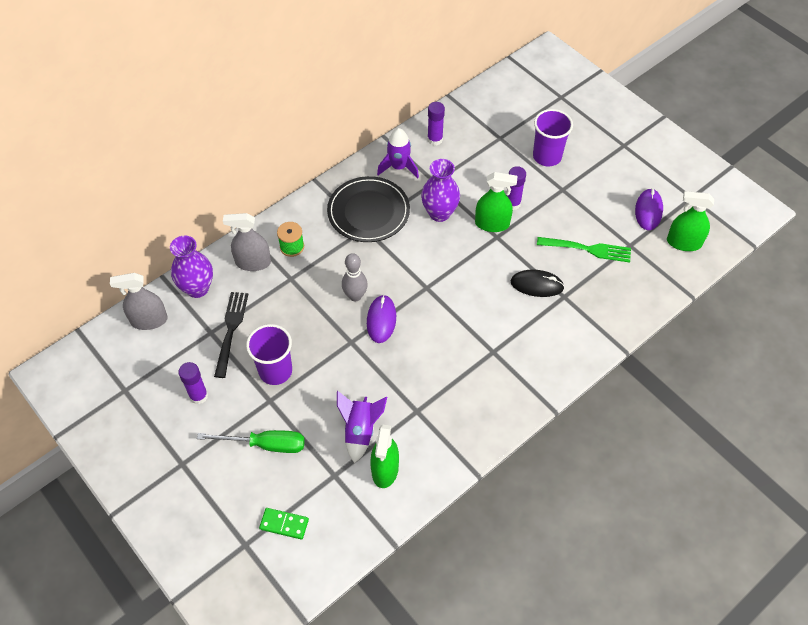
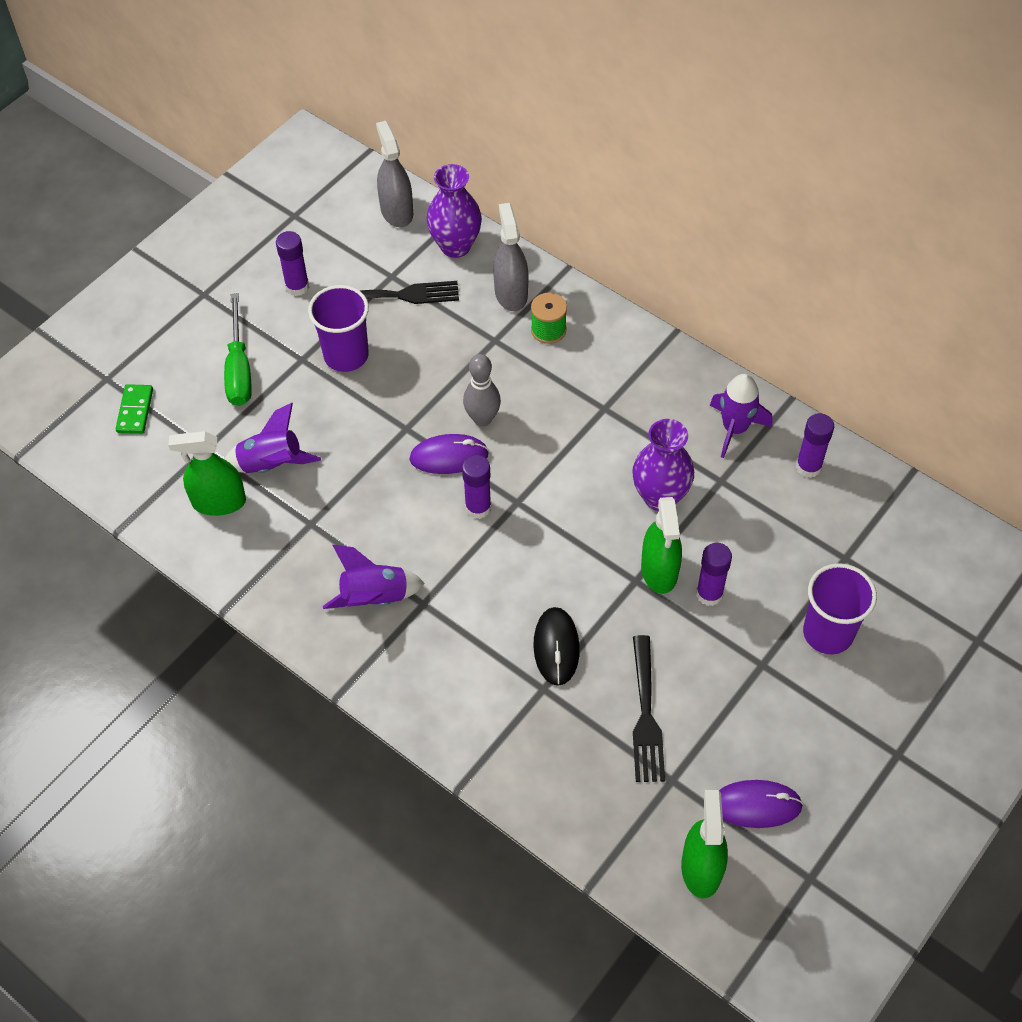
camera: 80 degrees right, 0 degrees up
(368, 212) = (636, 406): black plate -> none
(426, 309) = (478, 508): none -> purple glue stick
(484, 379) = (374, 597): none -> purple rocket
(587, 249) = (645, 714): green fork -> black fork

